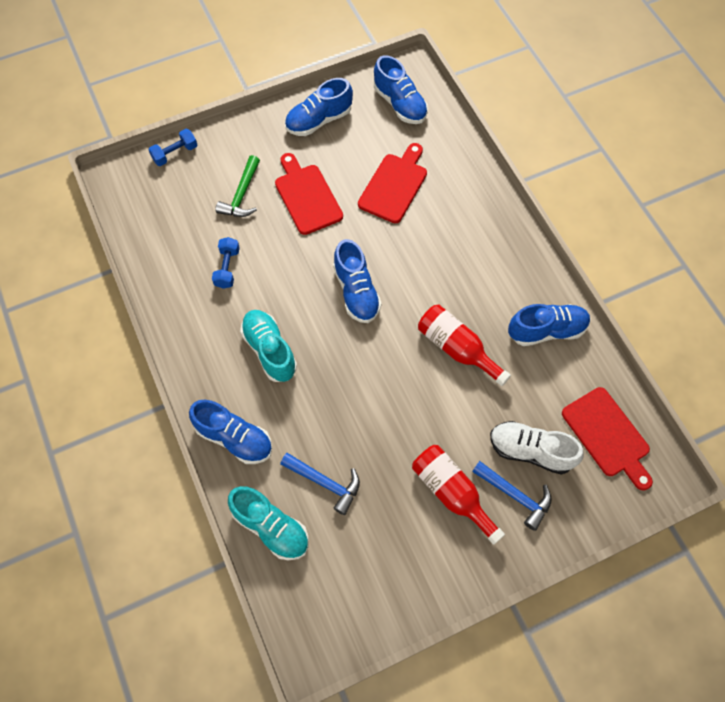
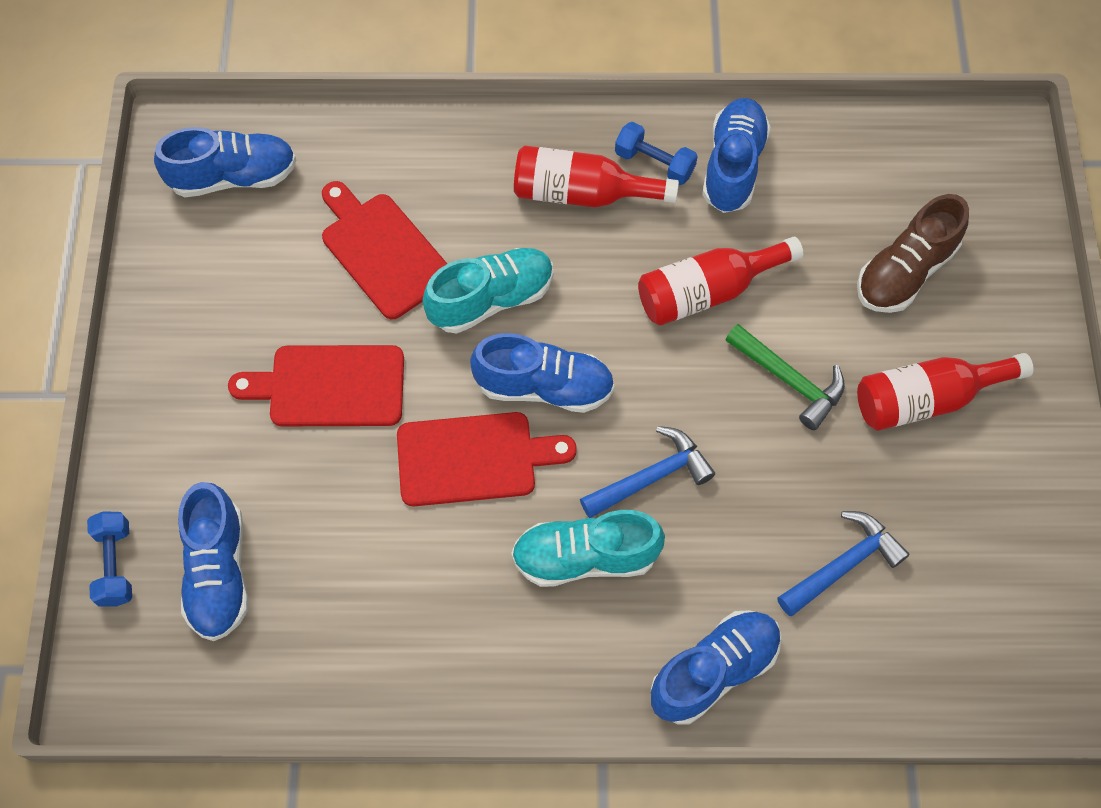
camera: 65 degrees left, 0 degrees up
(227, 268) = (399, 564): blue dumbbell -> blue dumbbell (654, 163)
(242, 195) = (268, 486): green hammer -> green hammer (789, 380)
(271, 527) = (883, 672): turquoise shoe -> turquoise shoe (491, 299)
(319, 120) = (190, 307): blue shoe -> blue shoe (219, 572)
(483, 261) = (582, 193): none -> red bottle
(515, 496) = (962, 320): blue hammer -> blue hammer (652, 476)
(530, 451) = (905, 272): white shoe -> brown shoe
(607, 435) = (920, 170): red cutting board -> red cutting board (474, 458)

